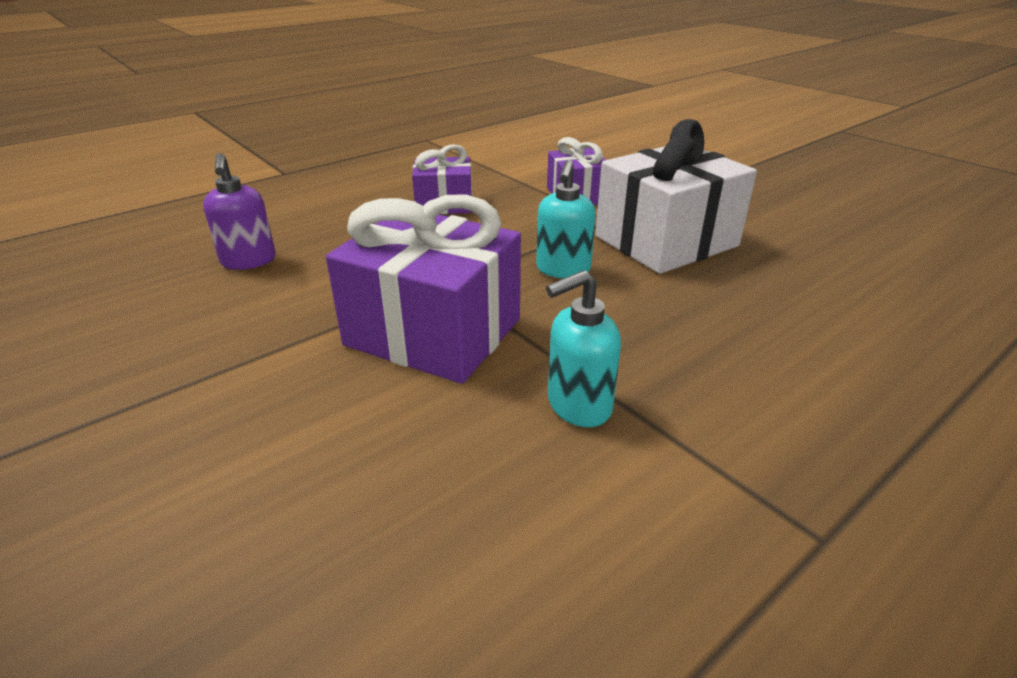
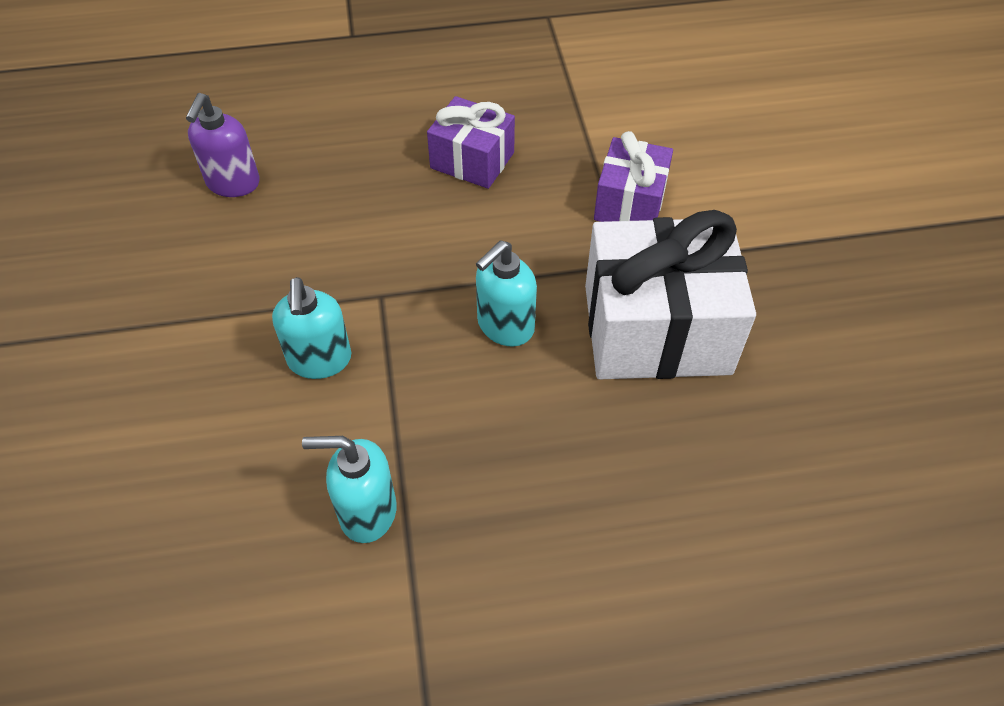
camera: 30 degrees right, 20 degrees up
(433, 332) = (320, 360): purple gift -> turquoise soap dispenser

